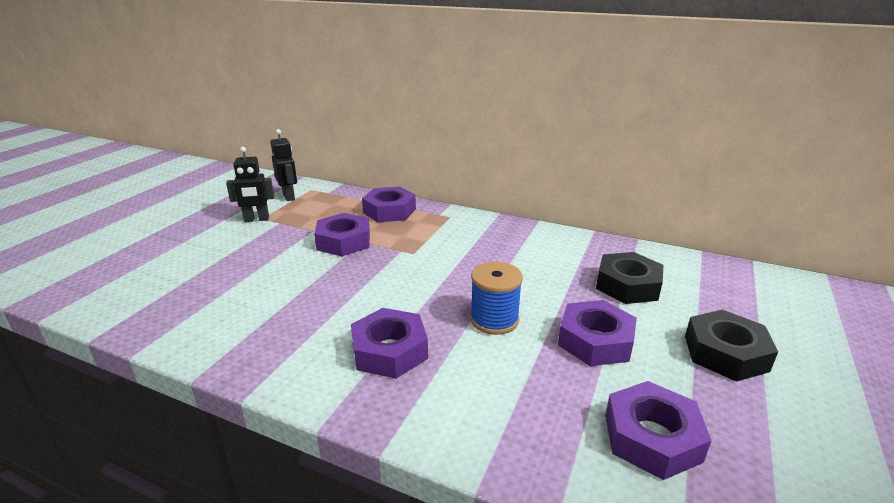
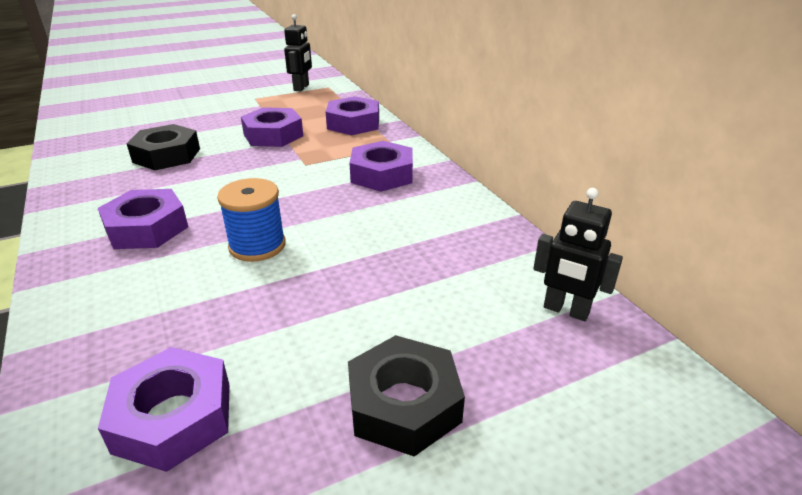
camera: 40 degrees right, 5 degrees up
(256, 219) = (249, 98): black robot -> black robot (566, 310)
(595, 341) = (300, 310): purple nut -> purple nut (382, 174)
(627, 285) = (440, 281): black nut -> black nut (167, 155)

